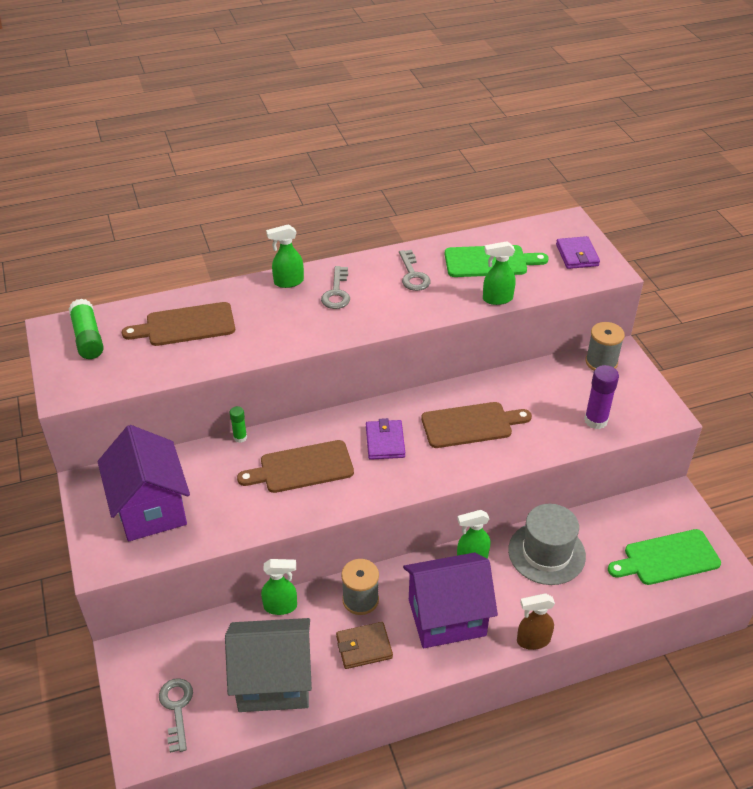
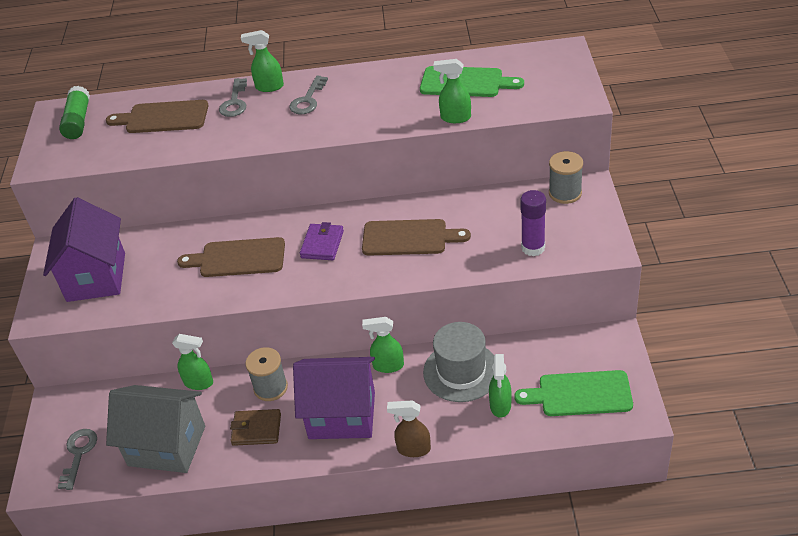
camera: 20 degrees right, 0 degrees up
(240, 437) = (196, 225): green glue stick -> none
(413, 275) = (386, 89): grey key -> grey key (235, 102)
(577, 255) = (555, 83): purple wallet -> none
(598, 582) = (500, 406): none -> green spray bottle

